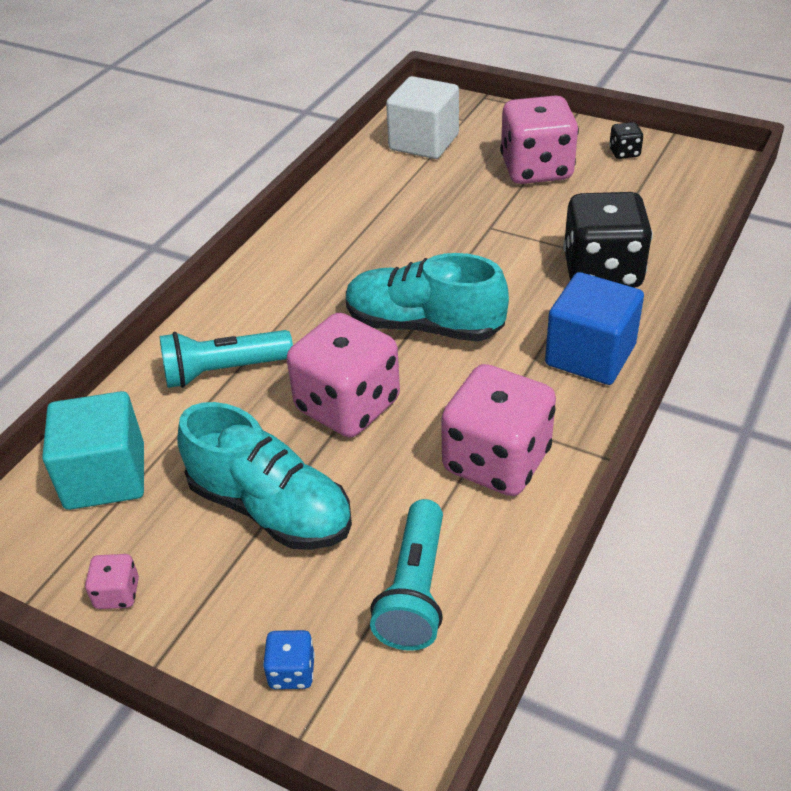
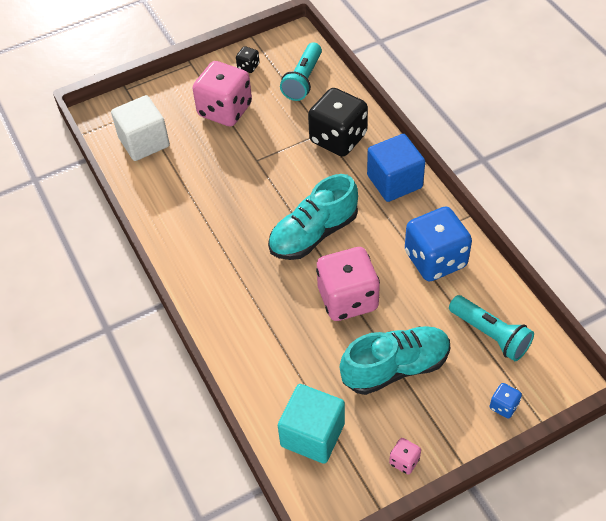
camera: 55 degrees left, 10 degrees up
(223, 371) = (271, 342): turquoise flashlight -> turquoise flashlight (303, 80)
(496, 461) = (435, 259): pink dice -> blue dice

